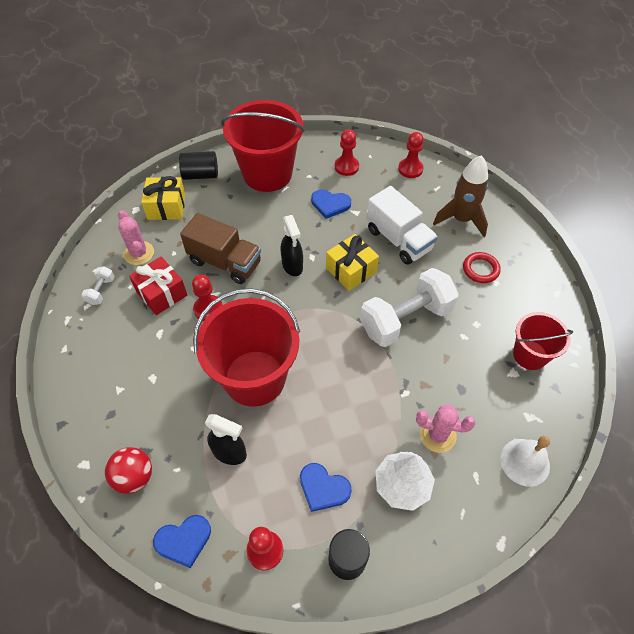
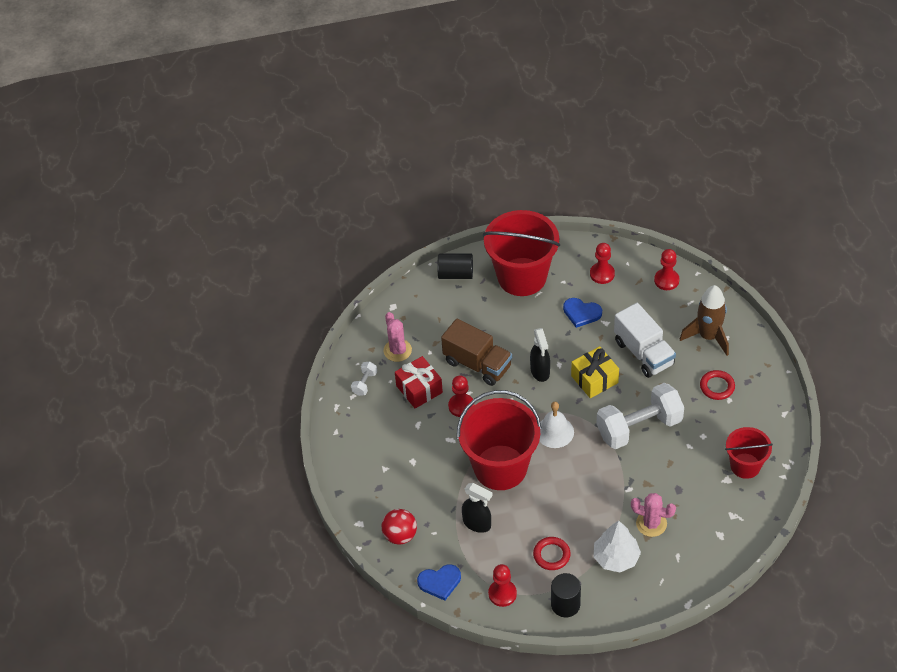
camera: 10 degrees right, 5 degrees down
(166, 207) = (422, 306): yellow gift -> none
(323, 488) = (551, 555): blue heart -> red ring
(525, 462) = (720, 549): white bell -> white bell (554, 432)

